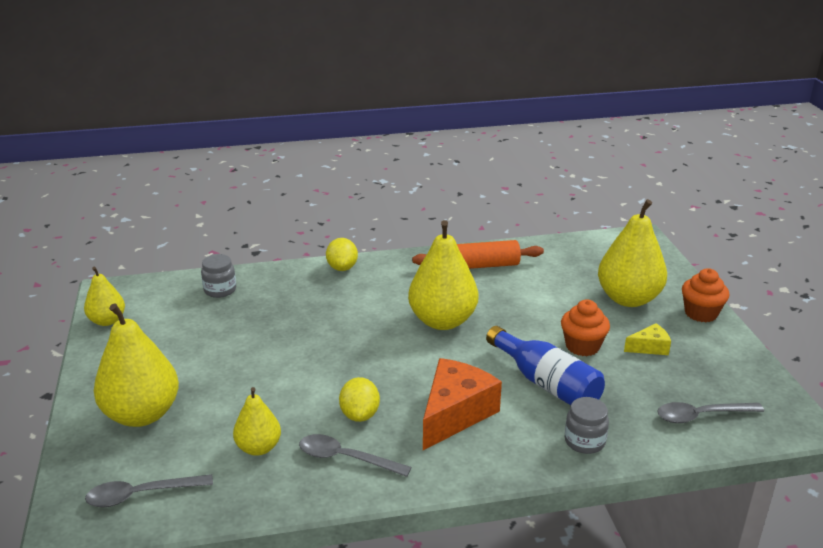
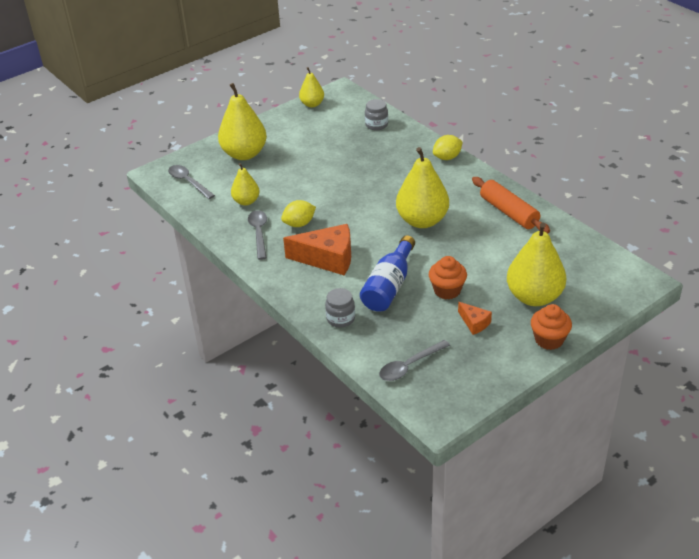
camera: 65 degrees right, 10 degrees up
(649, 347) = (474, 323): yellow cheese -> orange cheese
(701, 416) = (409, 366): grey spoon -> grey spoon turned 90 degrees counterclockwise

